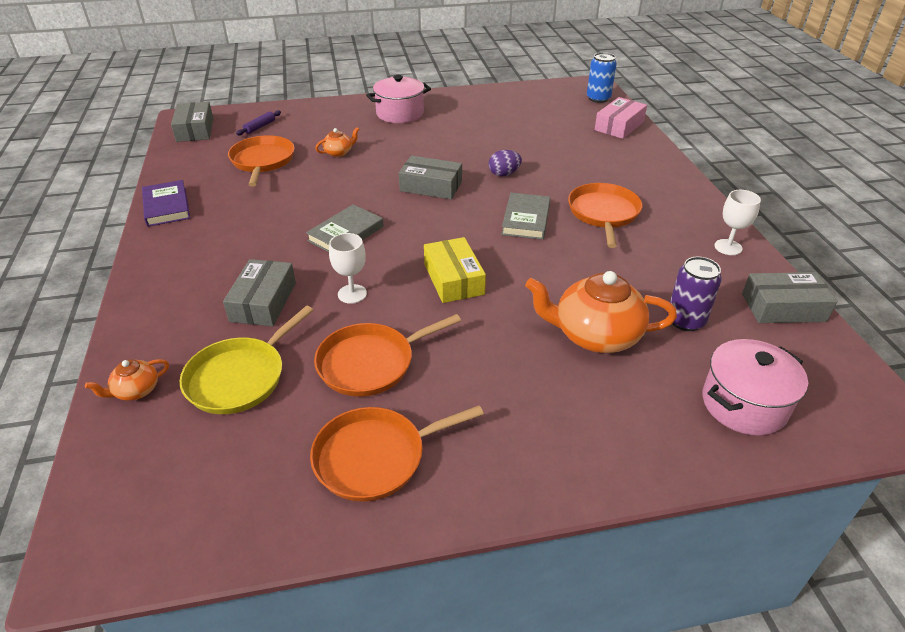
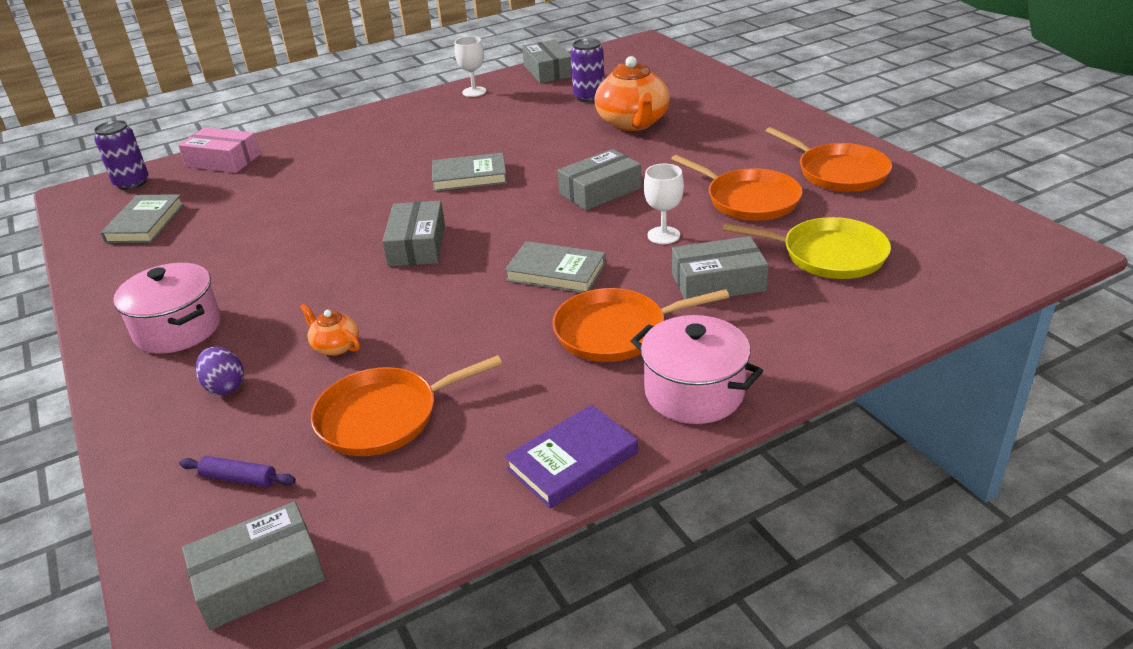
camera: 105 degrees left, 5 degrees down
(136, 391) = (903, 304): orange teapot -> none
(453, 279) = (600, 191): yellow box -> grey box
(504, 174) = (370, 206): purple egg -> purple egg (225, 387)
(534, 103) = (145, 223): none -> grey book
(598, 98) = (132, 183): blue can -> purple can
(603, 213) = (439, 143): orange pan -> orange pan (616, 331)
(744, 404) = (665, 75): pink pot -> pink pot (694, 392)

